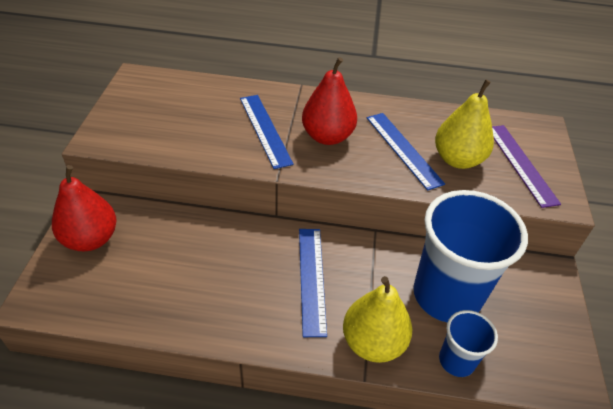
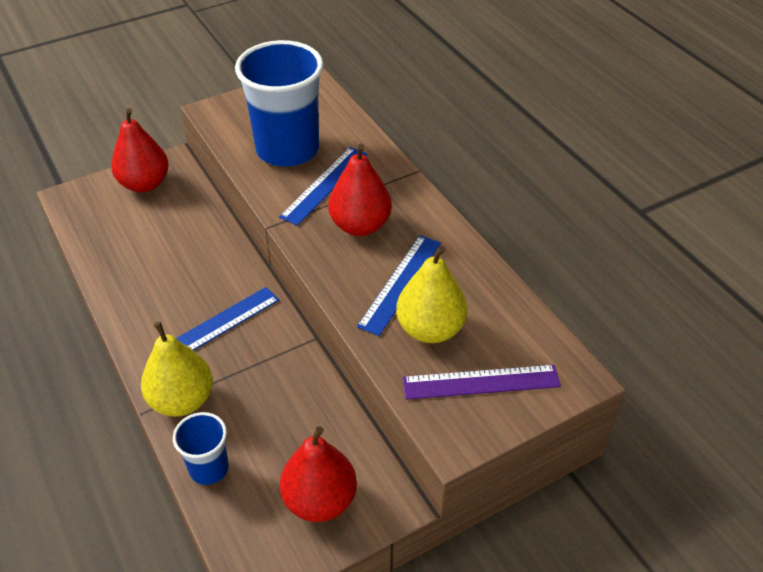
camera: 55 degrees right, 0 degrees up
(446, 295) = (281, 427): blue cup -> blue cup (287, 149)
(520, 164) = (481, 382): purple ruler -> purple ruler turned 45 degrees clockwise
(528, 309) = (320, 500): none -> red pear

